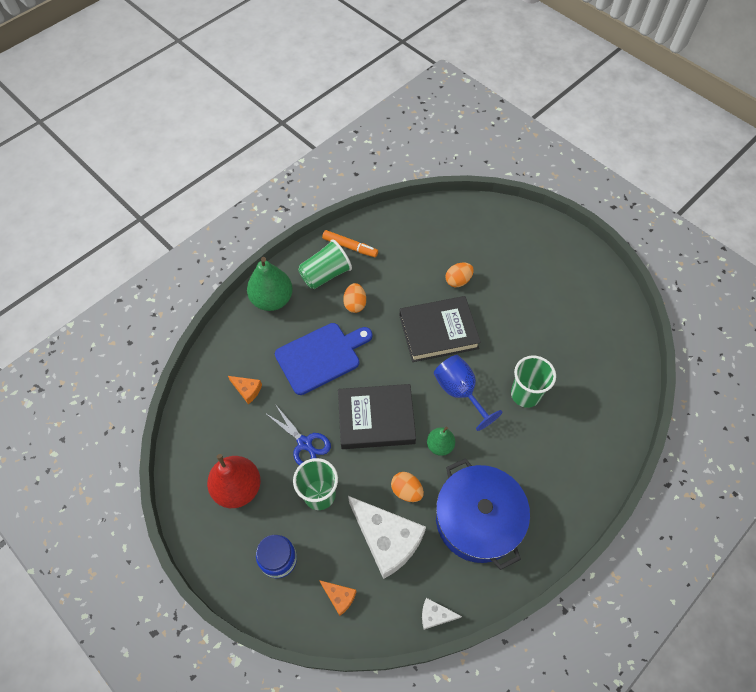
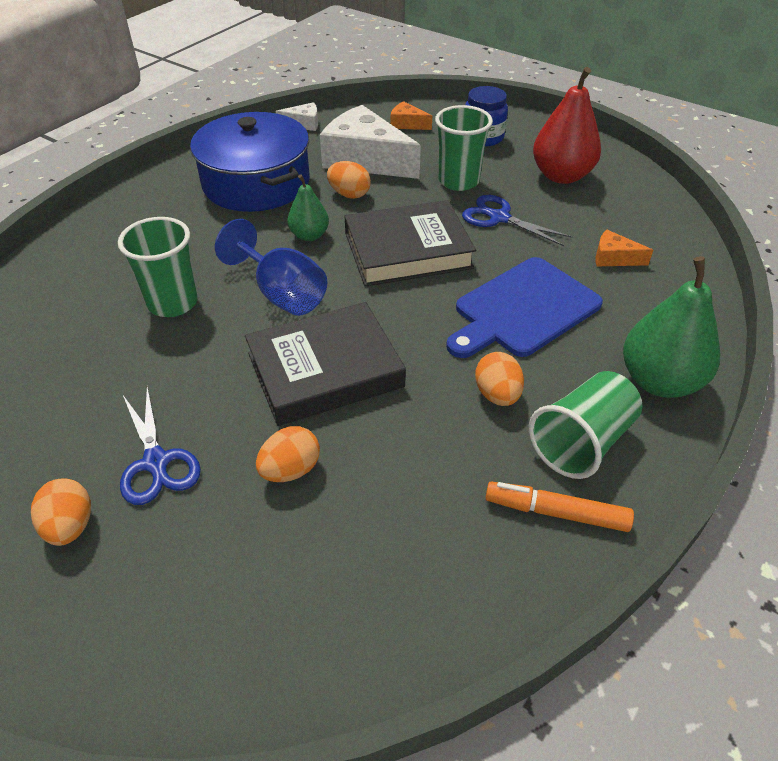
camera: 170 degrees right, 15 degrees down
(518, 293) = (156, 462): none -> blue scissors
(549, 270) = (70, 526): none -> orange egg

